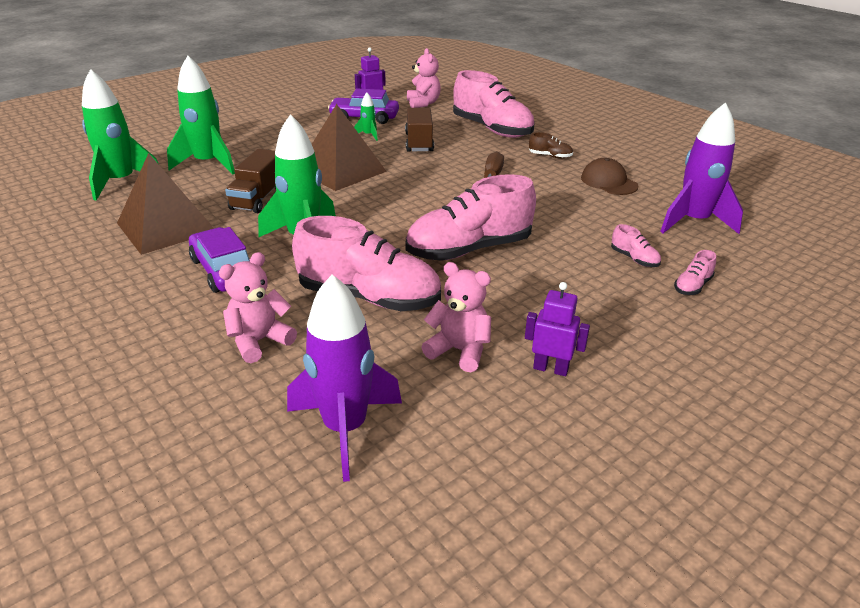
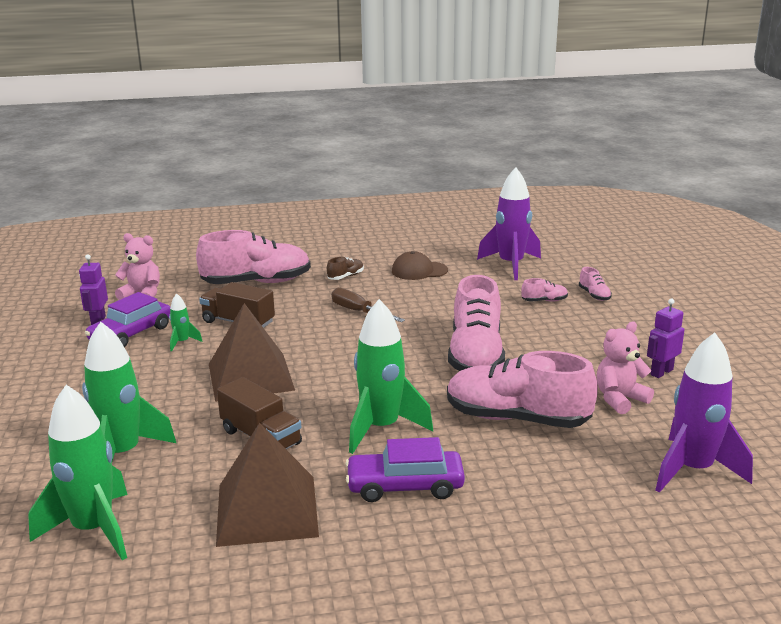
camera: 60 degrees left, 10 degrees down
(259, 341) = (549, 487): pink teddy bear -> none
(369, 297) = (517, 418): pink shoe -> pink shoe turned 120 degrees counterclockwise

